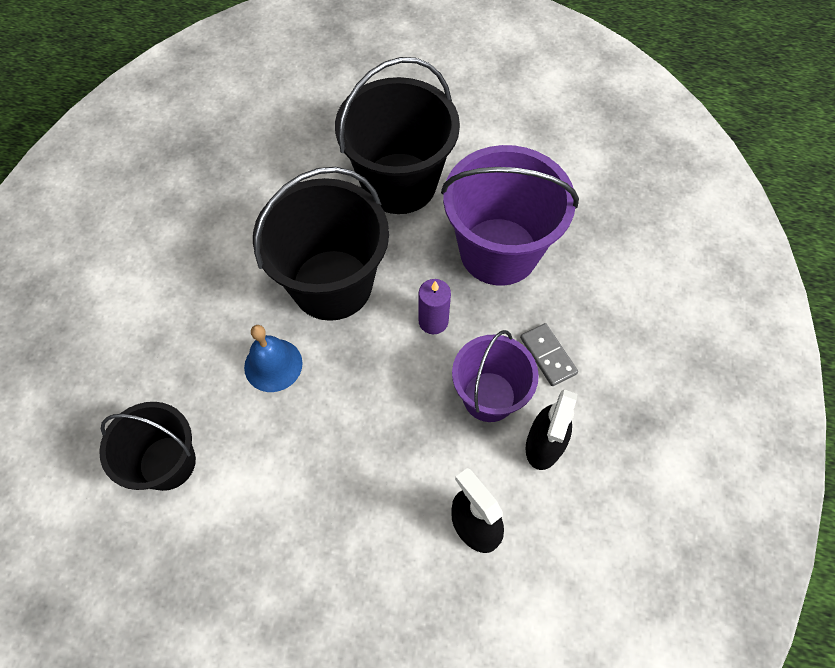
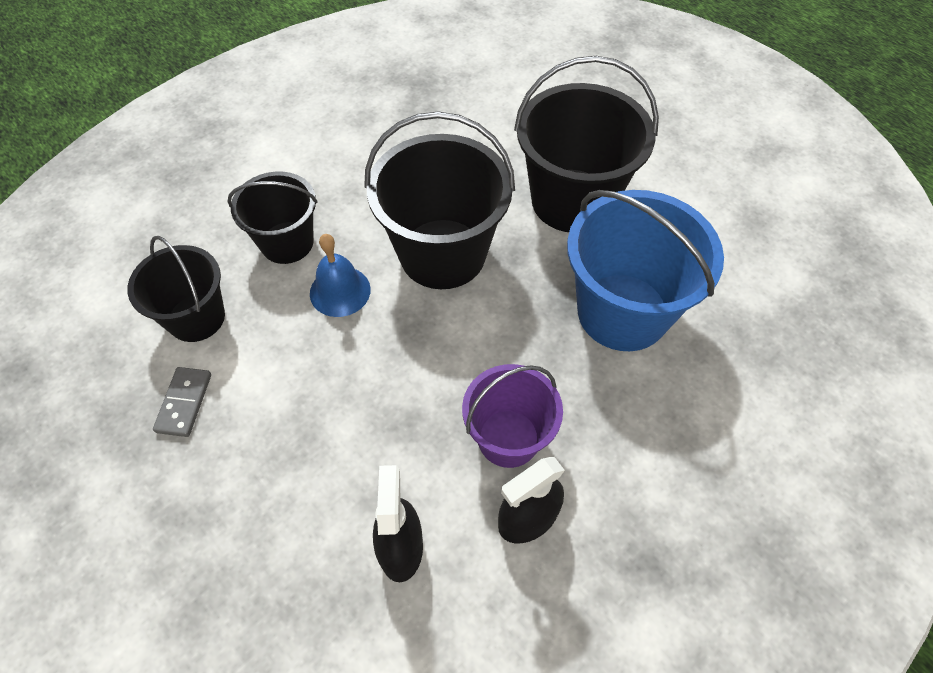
camera: 35 degrees right, 5 degrees down
(194, 351) = (287, 242): none -> black bucket
(433, 321) = (508, 338): purple candle -> none
(498, 251) = (622, 312): purple bucket -> blue bucket
(547, 356) = (597, 437): grey domino -> grey domino (184, 403)

